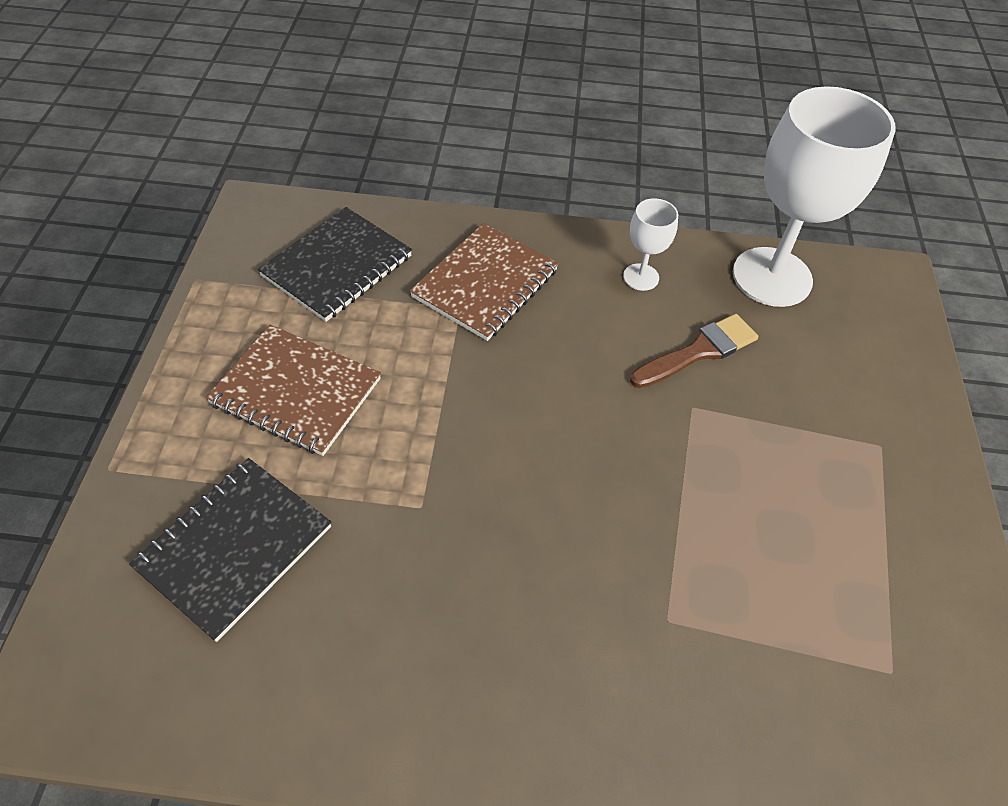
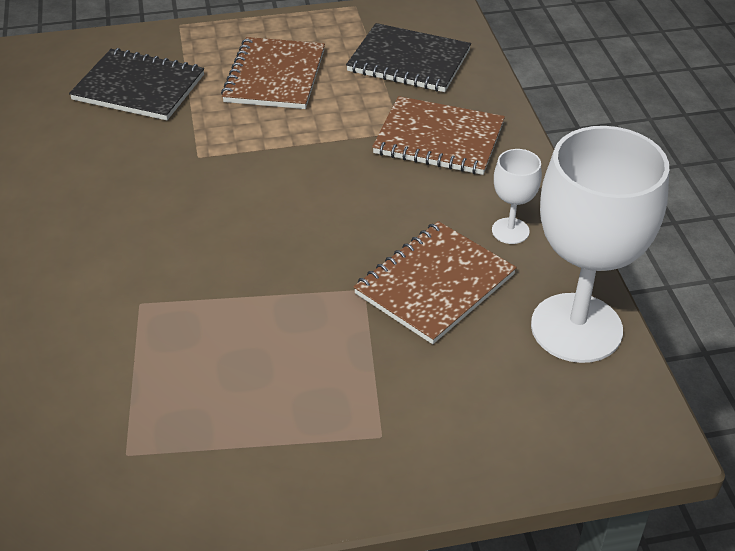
camera: 75 degrees right, 10 degrees down
(698, 352) = (434, 284): brown brush -> brown notebook

